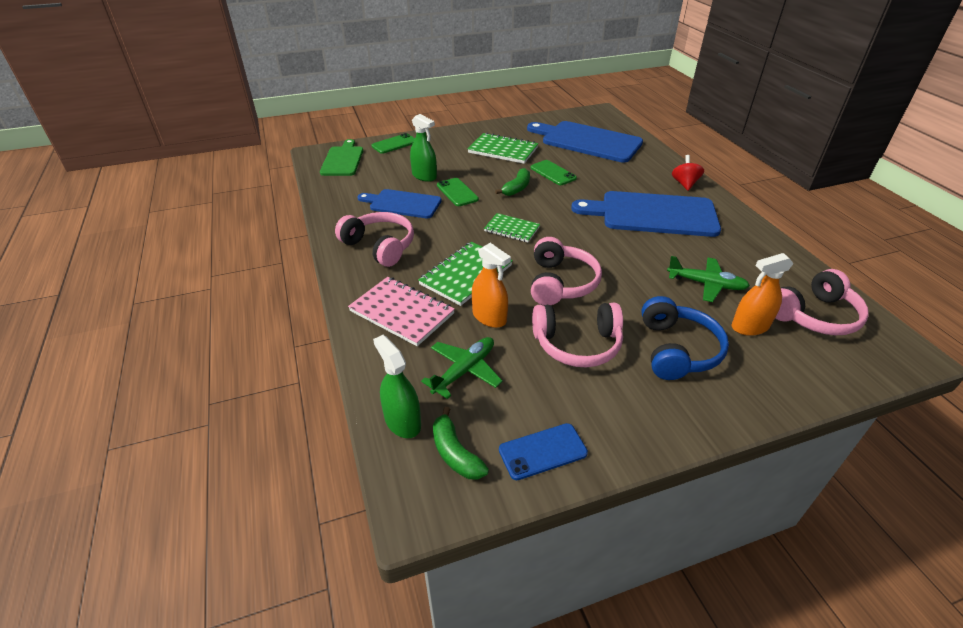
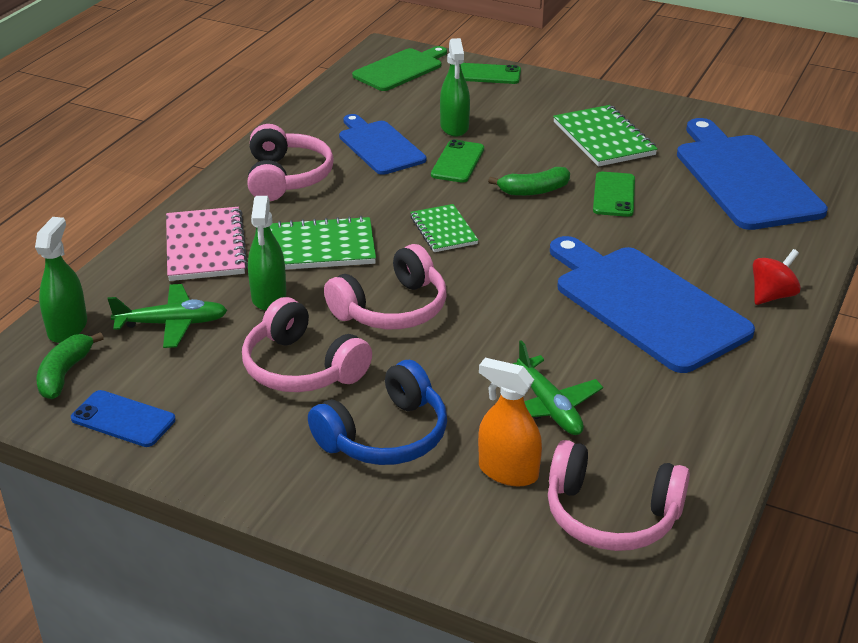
camera: 45 degrees right, 5 degrees down
(489, 317) = (269, 296): orange spray bottle -> green spray bottle

